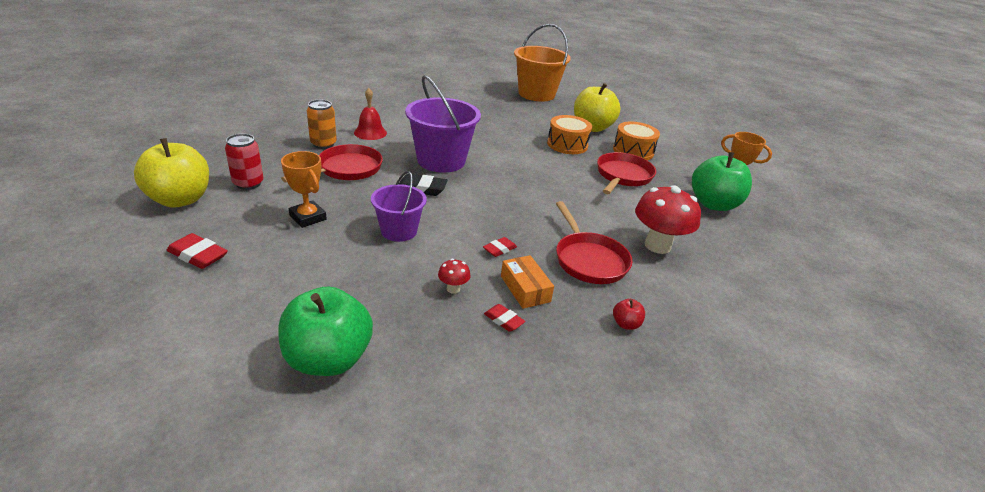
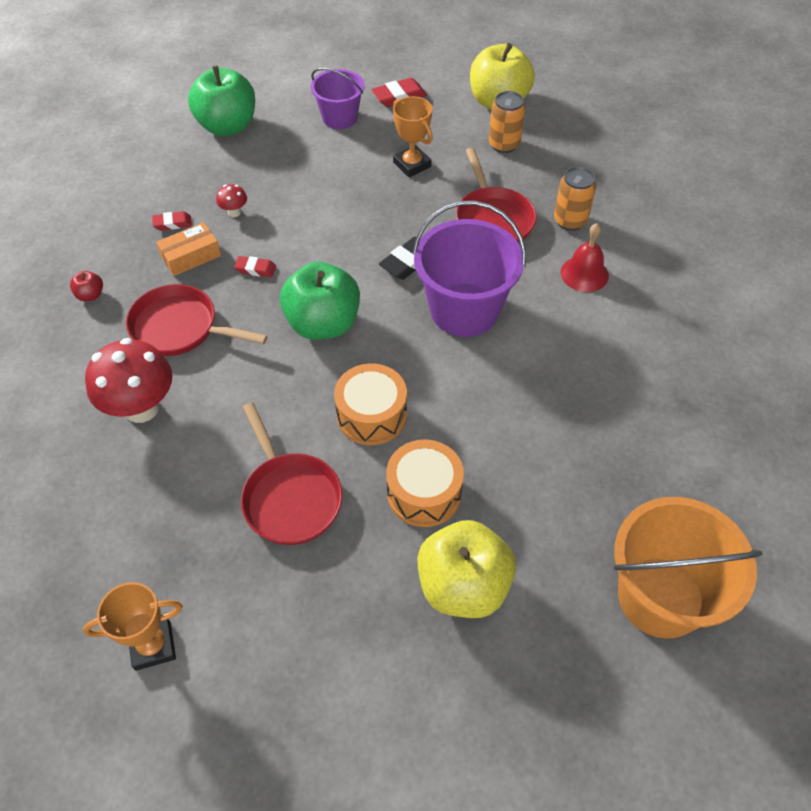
camera: 130 degrees right, 20 degrees up
(248, 183) = (504, 145): red can -> orange can
(308, 217) = (412, 165): orange trophy -> orange trophy turned 60 degrees clockwise
(399, 231) = (343, 213): purple bucket -> purple bucket (340, 118)
(499, 249) = (255, 269): red eraser -> red eraser turned 75 degrees counterclockwise
(525, 289) = (191, 256): orange box -> orange box turned 45 degrees counterclockwise
(633, 151) = (345, 583): orange drum -> orange drum (371, 415)
(713, 204) = (142, 559): green apple -> green apple (323, 324)

